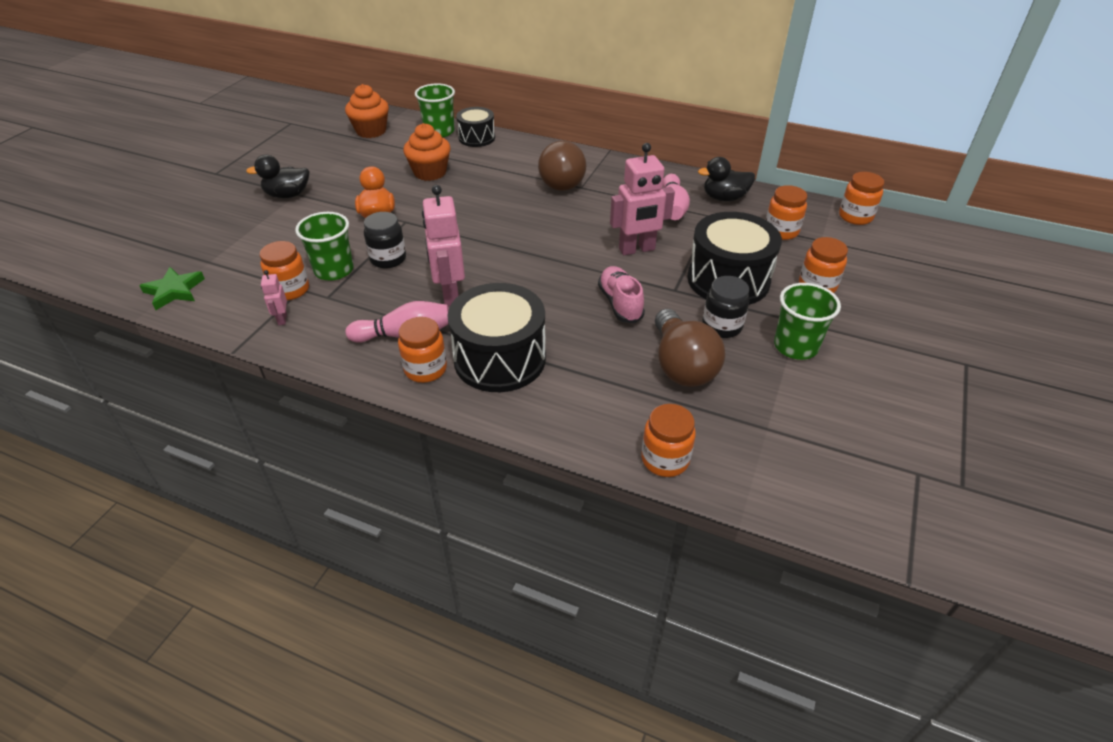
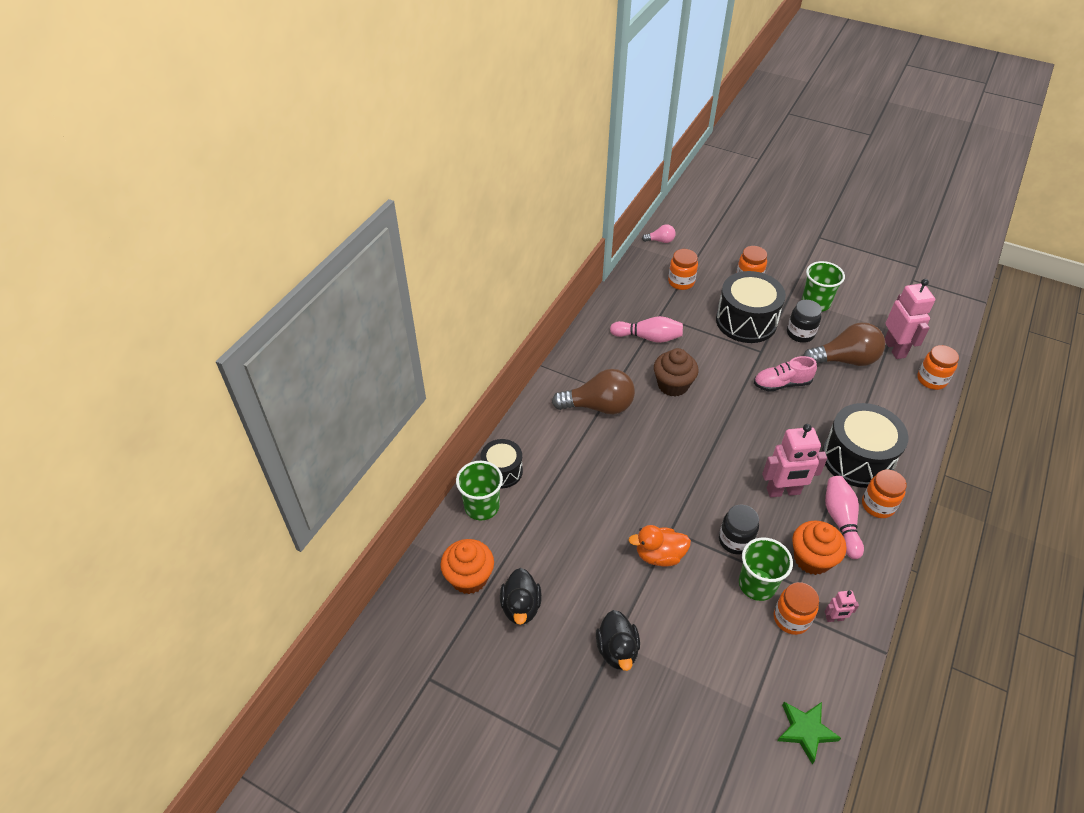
camera: 85 degrees left, 5 degrees up
(430, 172) = (575, 512): orange cupcake -> orange cupcake (812, 559)
(600, 224) = (673, 385): none -> brown cupcake
(637, 249) = (710, 366): pink robot -> pink robot (895, 349)
(724, 198) = (632, 304): black duck -> black duck (521, 607)
(855, 217) = (660, 241): orange jar -> pink light bulb

